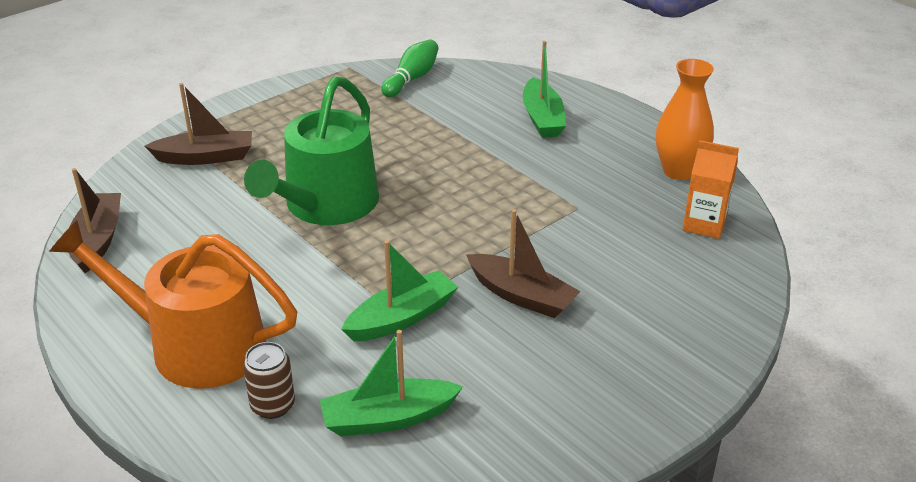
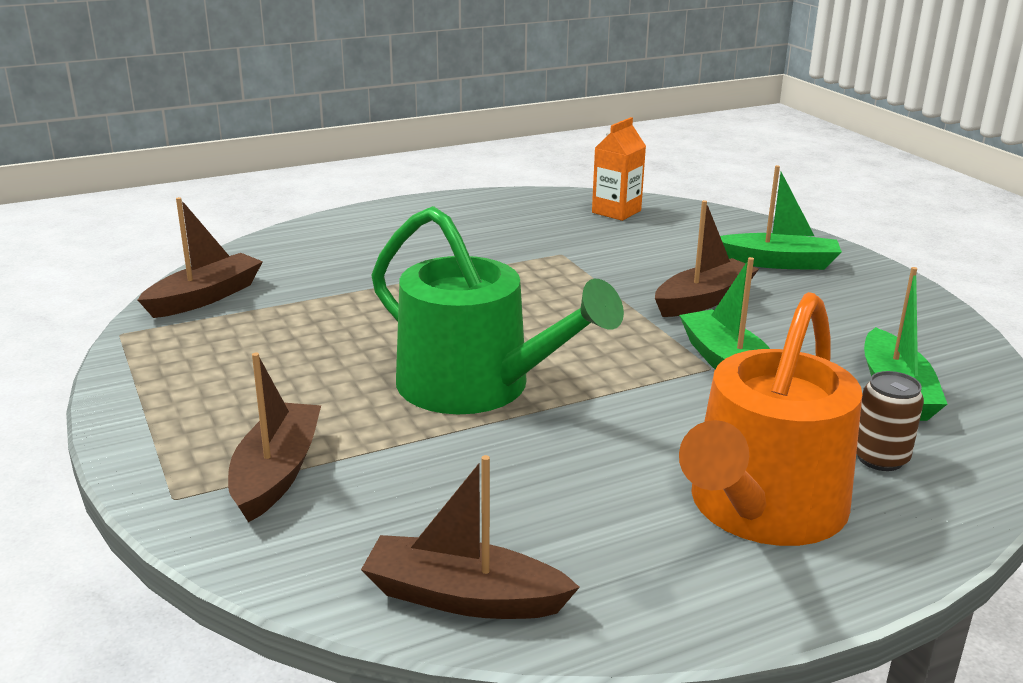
camera: 75 degrees left, 10 degrees down
(412, 79) = (205, 297): green bowling pin -> brown boat
(542, 118) = (376, 243): green boat -> green boat (778, 263)
(678, 171) = (524, 205): orange vase -> none

